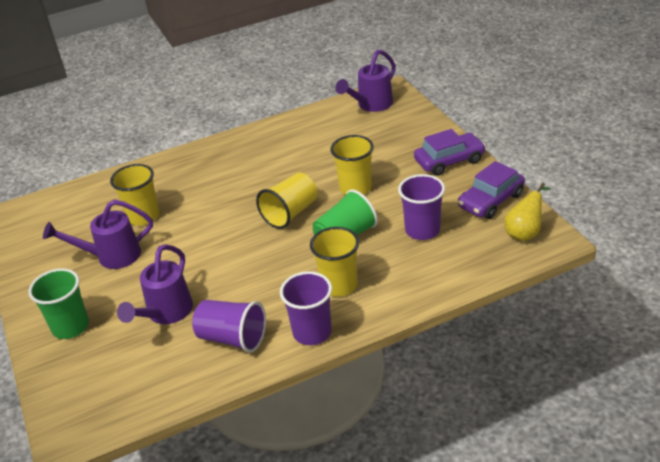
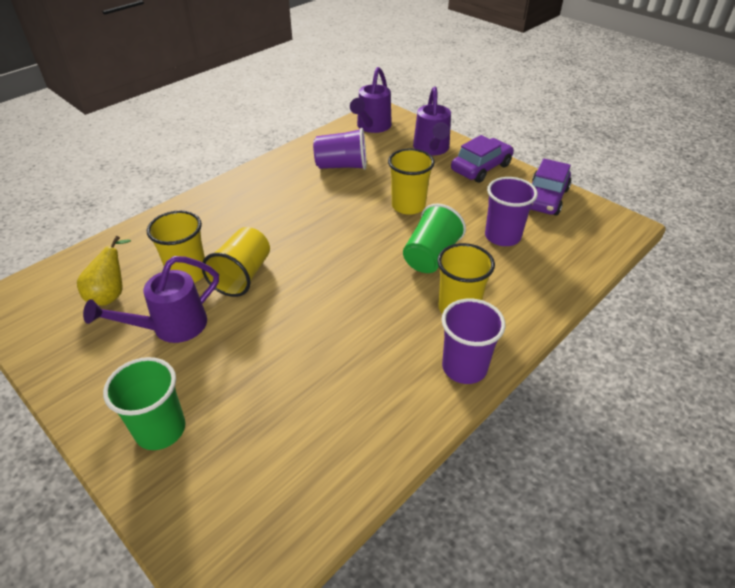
camera: 25 degrees left, 5 degrees up
(166, 313) = (279, 383): purple watering can -> purple watering can (431, 149)
(232, 338) = (378, 396): purple cup -> purple cup (341, 166)
(290, 213) = (357, 241): yellow cup -> yellow cup (242, 276)
(525, 233) = (597, 223): yellow pear -> yellow pear (111, 294)

